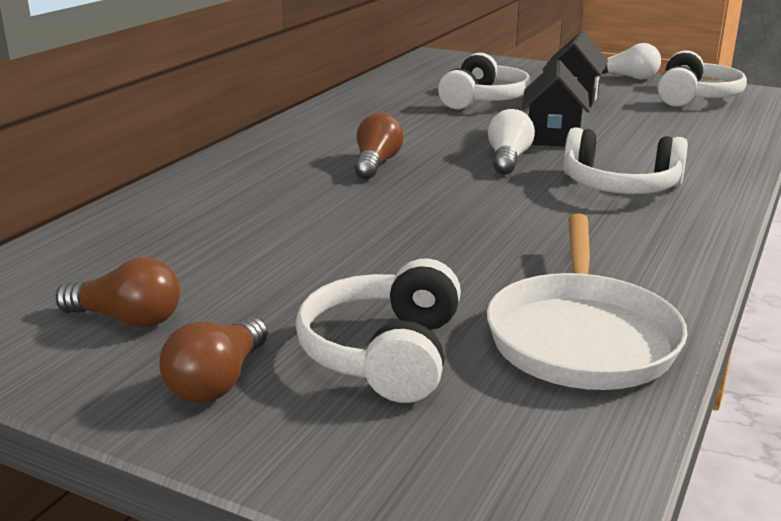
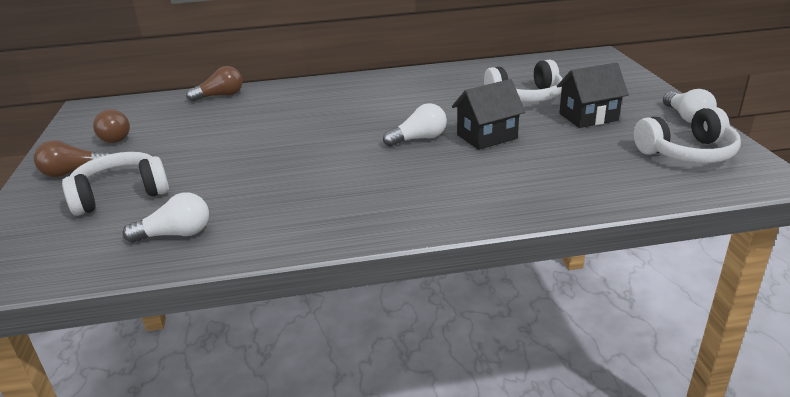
camera: 55 degrees right, 5 degrees up
(376, 164) = (357, 112): brown light bulb -> brown light bulb (220, 96)
(581, 336) = (176, 234): white pan -> white light bulb
(620, 187) = (420, 183): white headphones -> none

